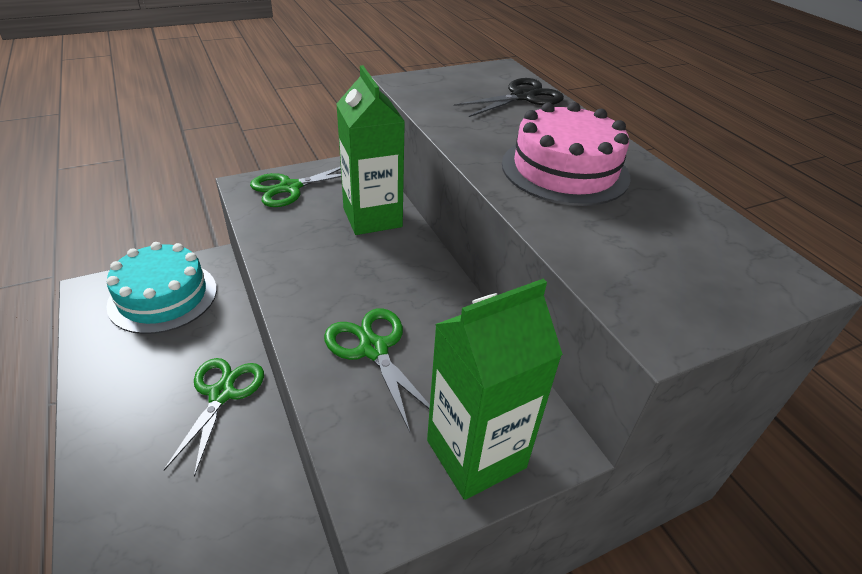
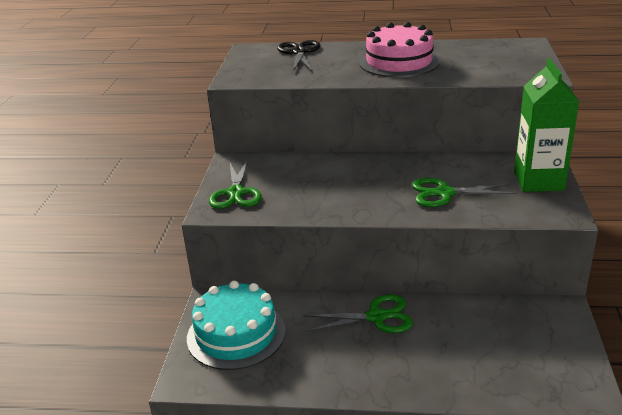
camera: 55 degrees left, 10 degrees down
(221, 394) = (376, 317): green scissors -> green scissors turned 135 degrees clockwise
(372, 217) = (309, 168): green carton -> none

